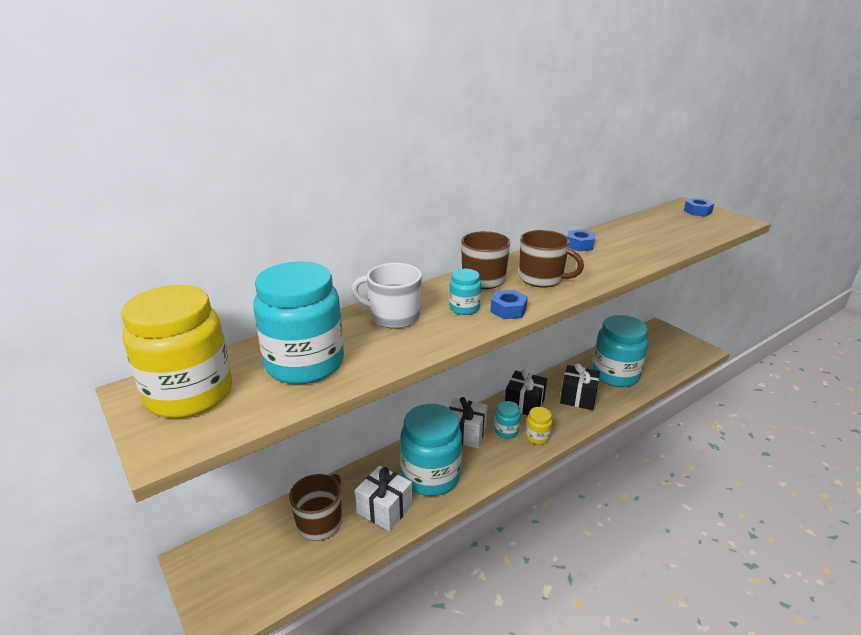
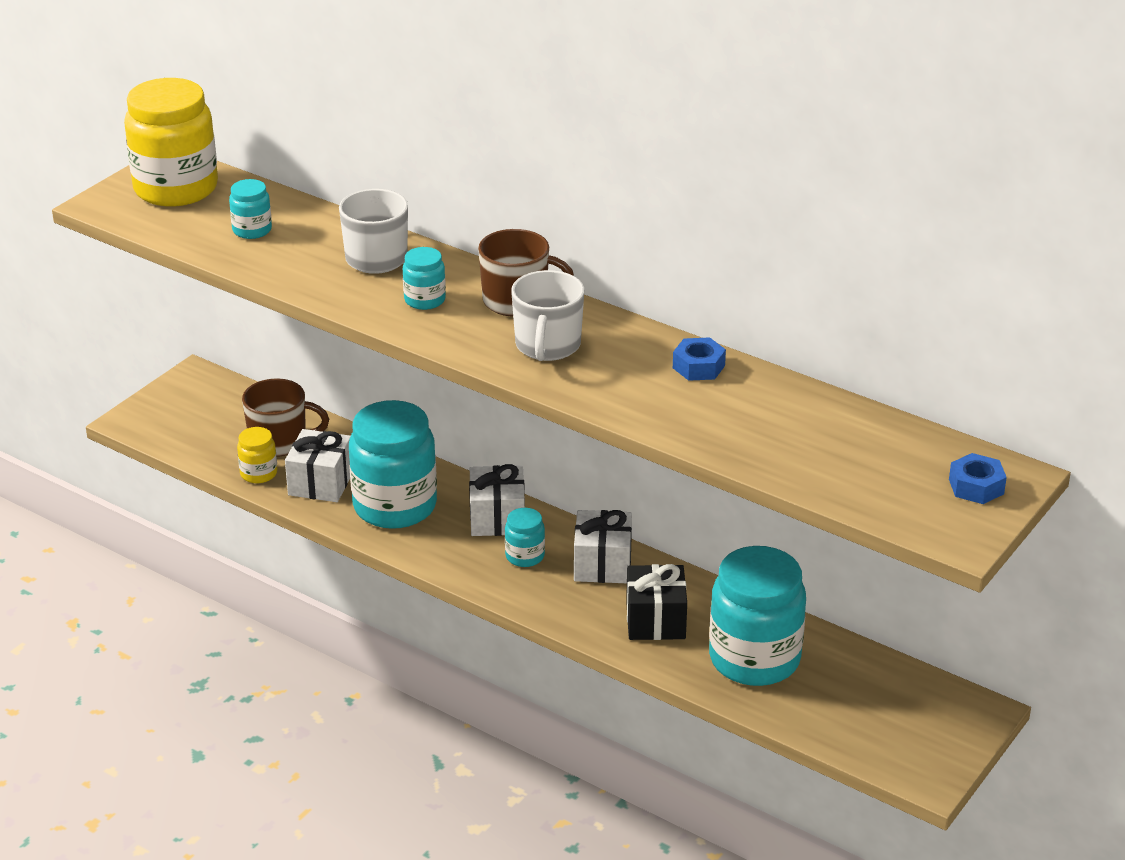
camera: 70 degrees right, 5 degrees up
(305, 364) = (252, 230): turquoise jar -> turquoise jar, size x0.45
(508, 310) = (437, 331): blue nut -> none
(524, 404) = (602, 564): black gift -> white gift
(537, 437) = (527, 588): yellow jar -> yellow jar (259, 473)
(542, 279) = (547, 346): brown mug -> white mug

